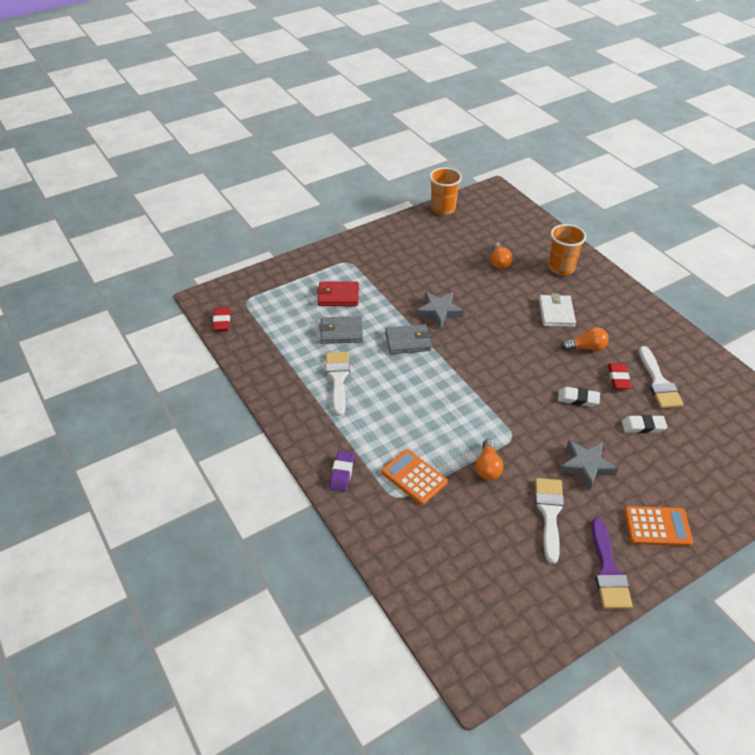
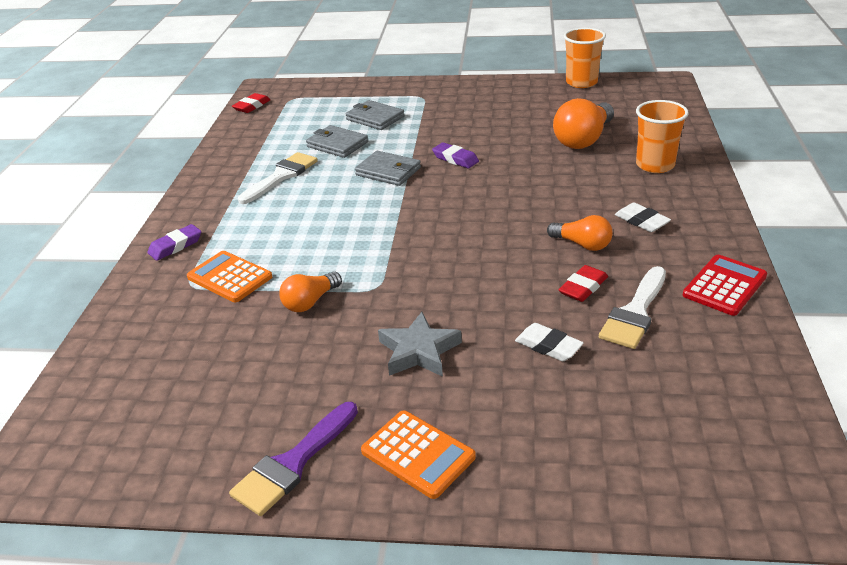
camera: 40 degrees right, 10 degrees down
(338, 296) = (375, 118): red wallet -> grey wallet
(414, 477) = (230, 277): orange calculator -> orange calculator turned 45 degrees counterclockwise
(439, 311) = (455, 159): grey star -> purple eraser
(499, 262) = (583, 139): orange light bulb -> orange light bulb, size x1.68
(549, 513) = (311, 373): white brush -> none
(556, 313) = (589, 201): white wallet -> none
(578, 399) = (501, 286): white eraser -> white eraser (641, 221)
(679, 343) = (724, 286): none -> red calculator

